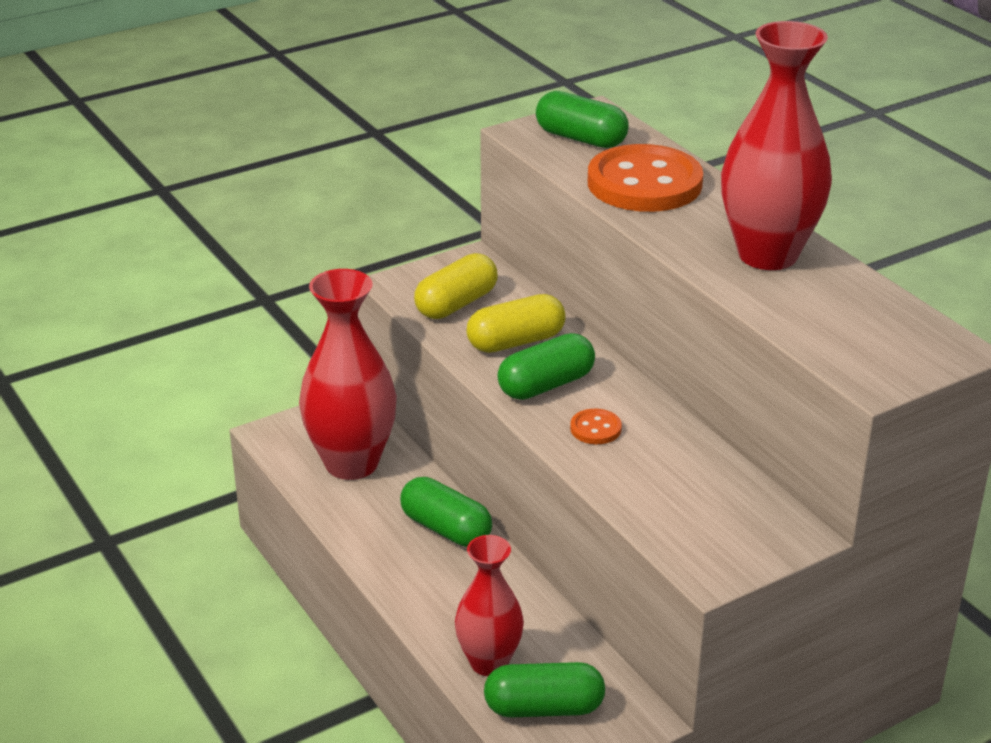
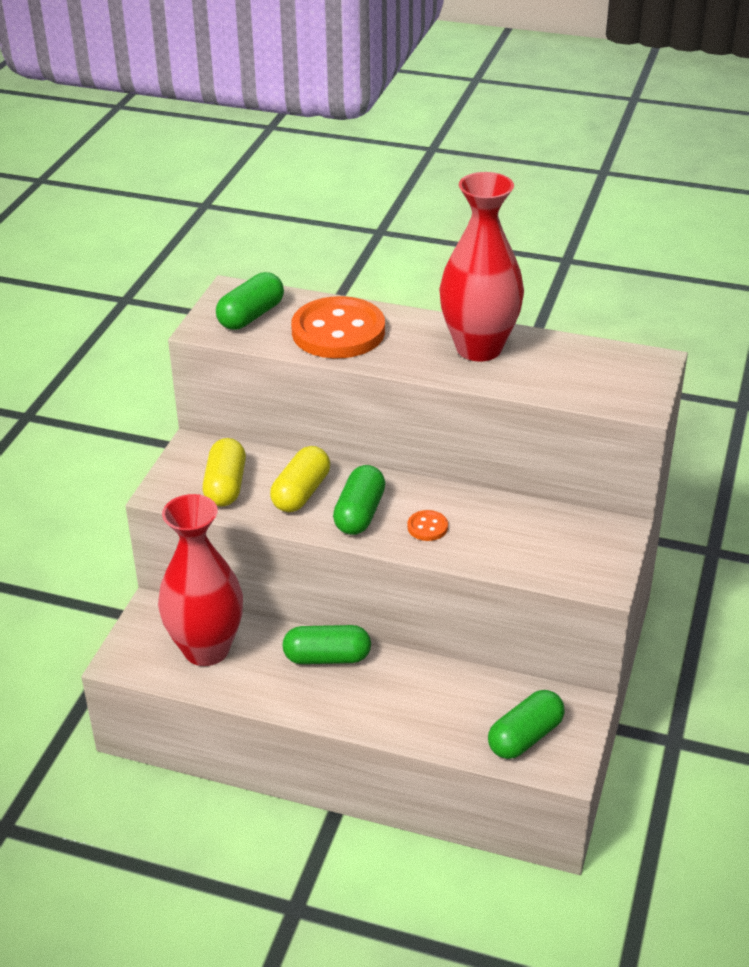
camera: 40 degrees left, 5 degrees up
(489, 662) = (460, 730): red vase -> none
(581, 138) = (251, 316): green capsule -> green capsule turned 45 degrees counterclockwise

